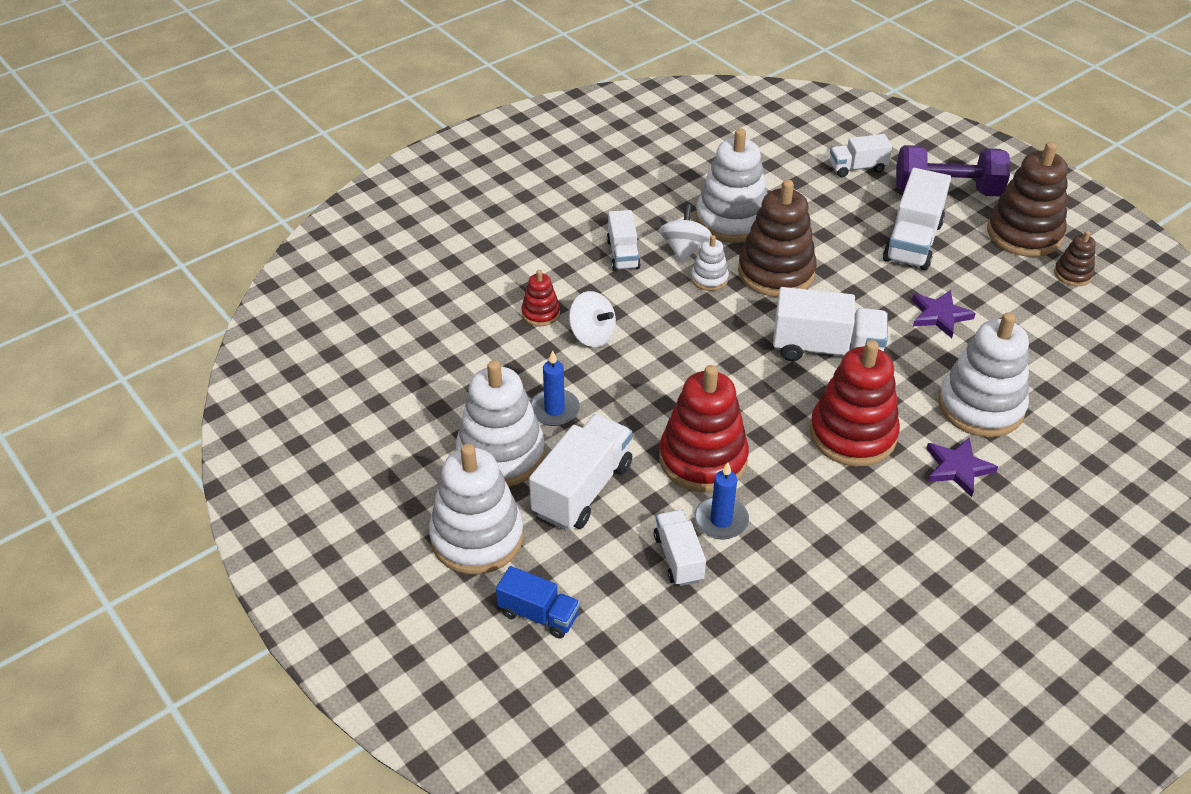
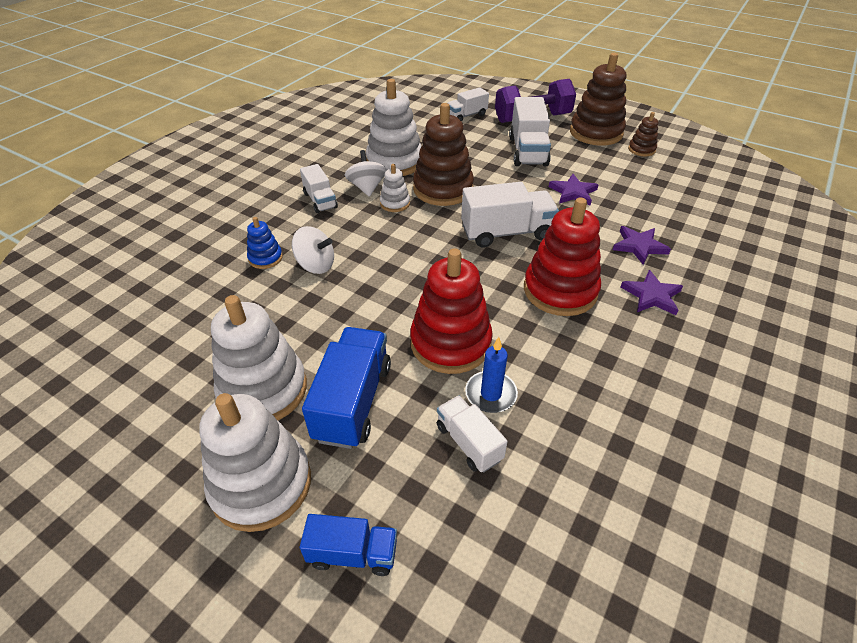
camera: 20 degrees left, 0 degrees up
(540, 313) = (265, 258): red stacking toy -> blue stacking toy
(554, 410) = (302, 335): blue candle -> none
(582, 489) = (353, 401): white truck -> blue truck
(980, 406) = (639, 246): white stacking toy -> purple star

